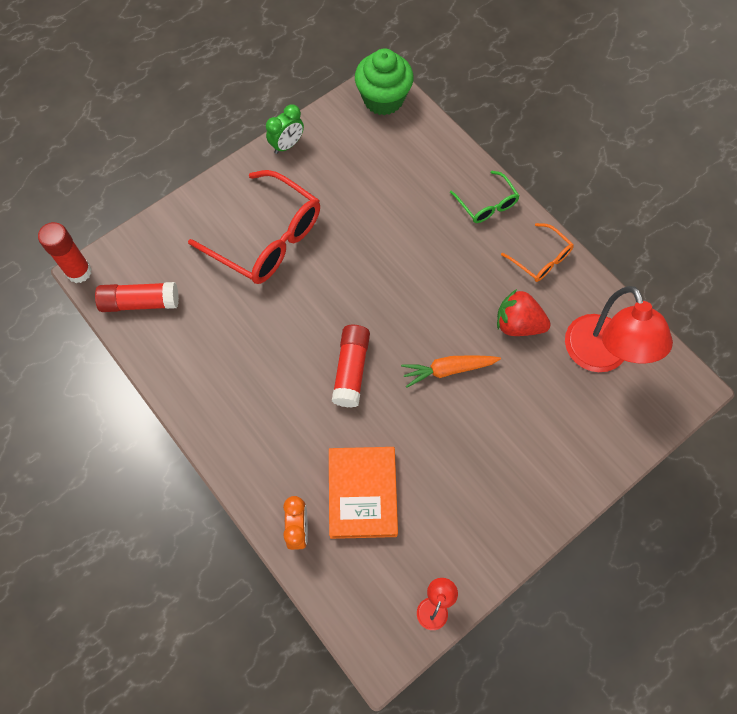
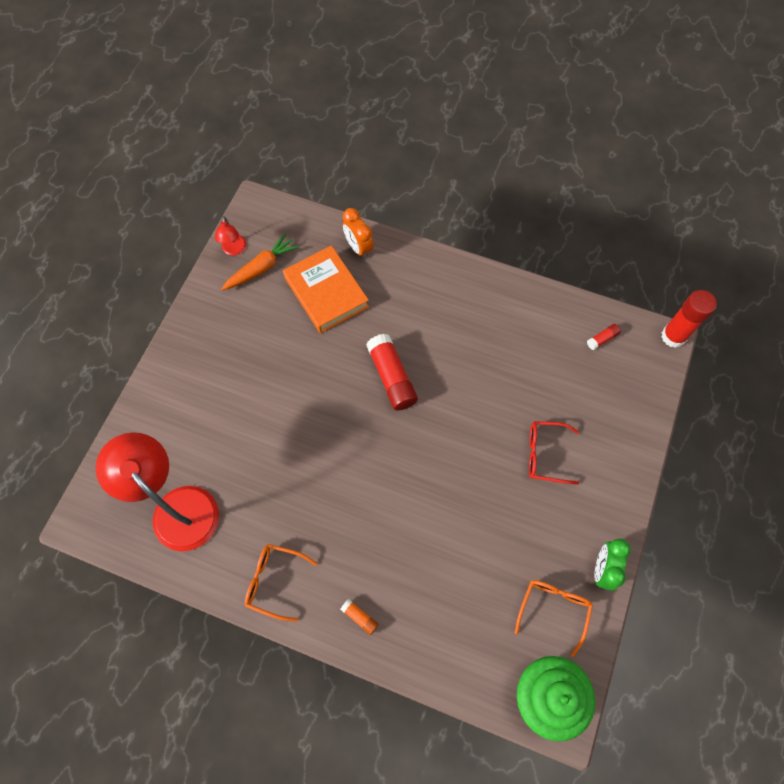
camera: 150 degrees right, 0 degrees up
(140, 302) = (602, 339): red glue stick -> red glue stick, size x0.46
(266, 238) = (546, 455): red glasses -> red glasses, size x0.51
(342, 140) = (553, 610): none -> orange glasses
(448, 370) = (310, 421): orange carrot -> orange carrot (261, 268)
(486, 204) = (359, 617): green glasses -> orange glue stick
(518, 324) = (267, 497): red strawberry -> none

